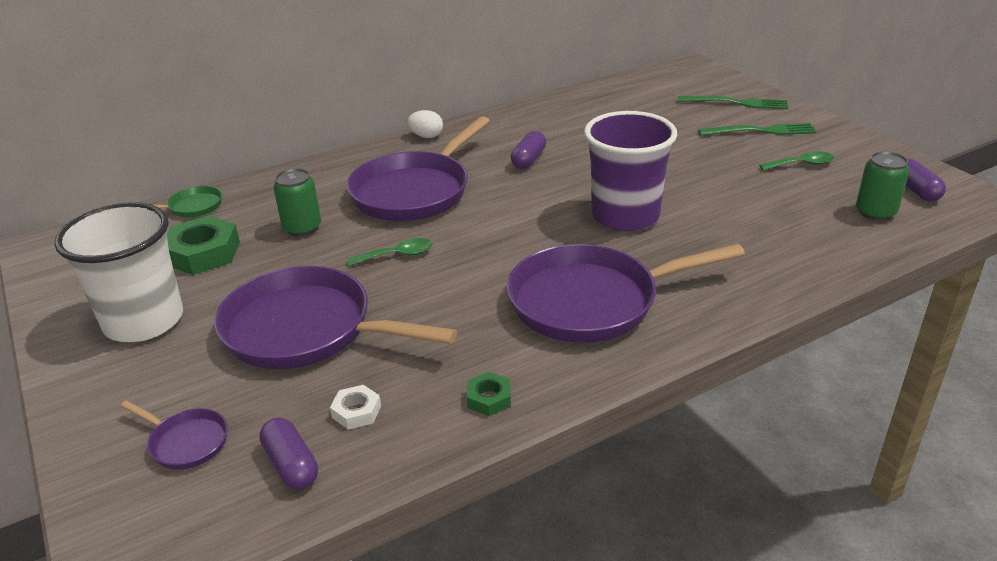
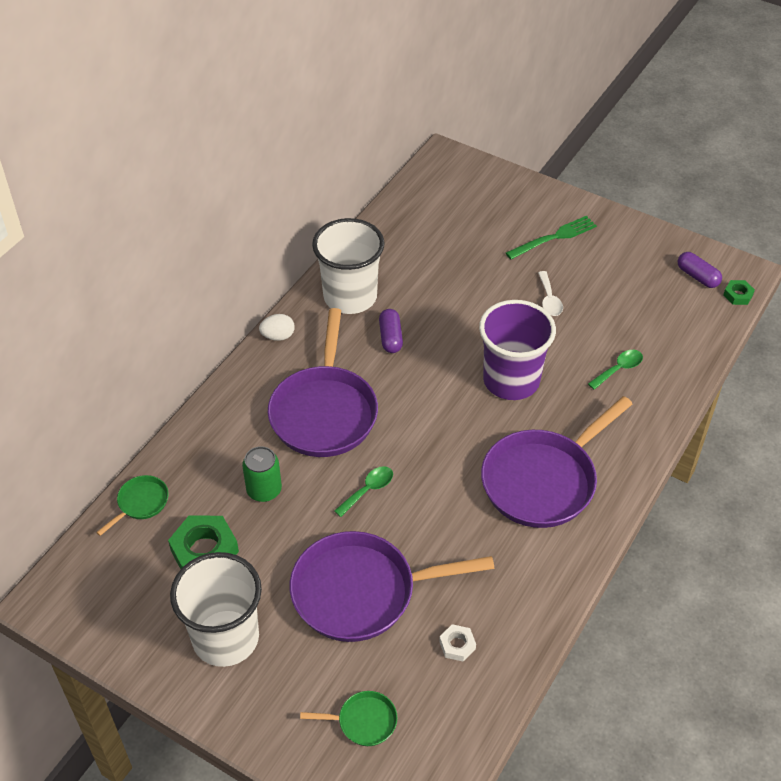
camera: 30 degrees left, 15 degrees up
(186, 442) = (363, 721): purple pan -> green pan
(291, 465) = (449, 704): purple capsule -> none
(489, 398) = (534, 596): green nut -> green nut (738, 295)
(517, 127) = (350, 297): none -> white cup
(719, 170) = (549, 300): none -> white spoon
(737, 103) = (515, 204): green fork -> none
(802, 164) = (605, 272): green spoon -> green spoon (619, 369)
(875, 212) = (682, 312): green can -> none

